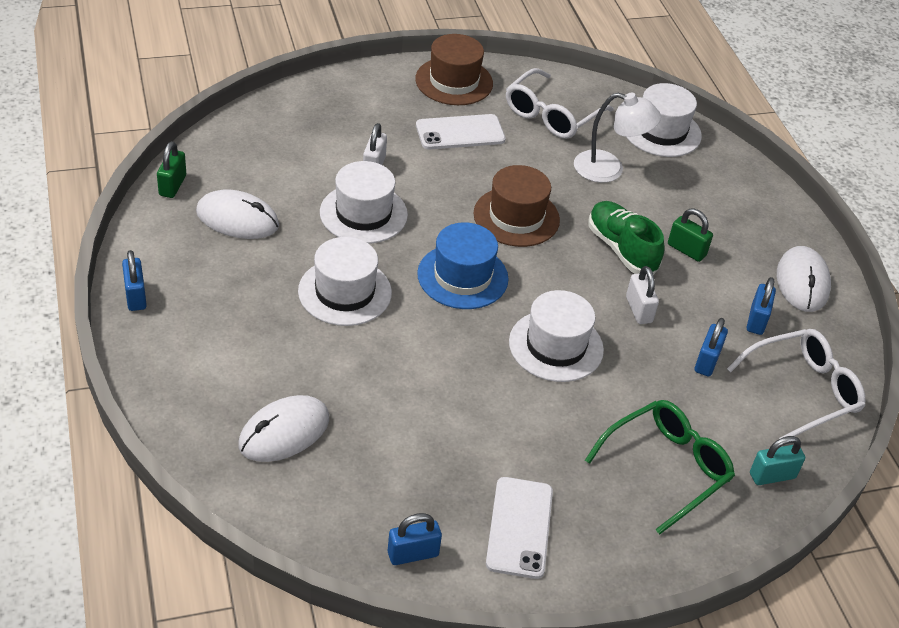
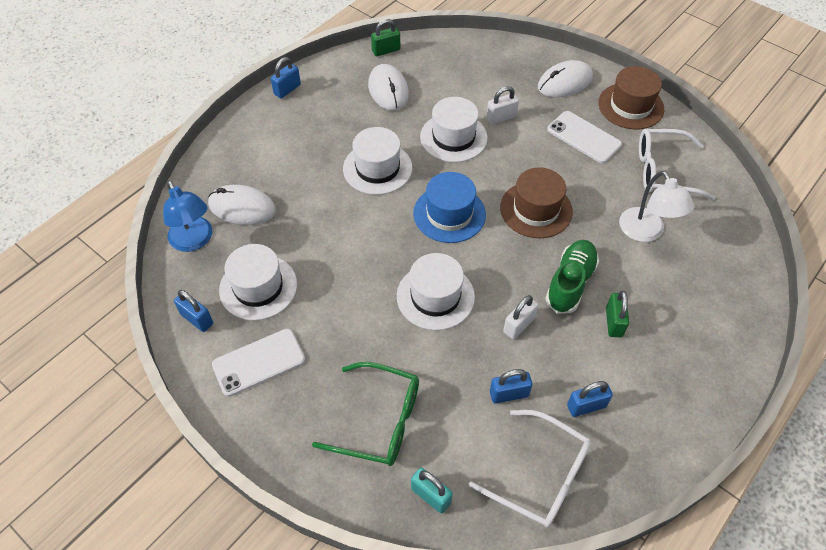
camera: 60 degrees right, 10 degrees up
(292, 501) = (194, 241): none -> blue lamp
(661, 131) = (728, 240): white hat -> white hat (258, 287)
(802, 282) = (664, 418): white mouse -> white mouse (564, 82)

